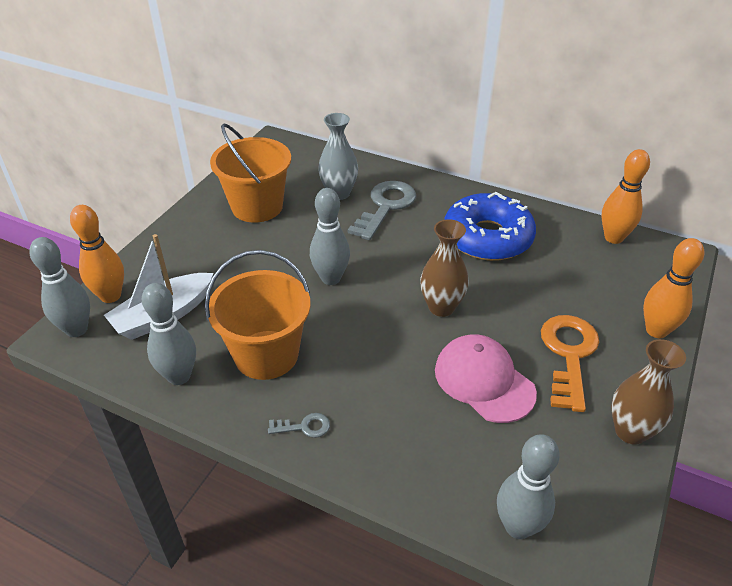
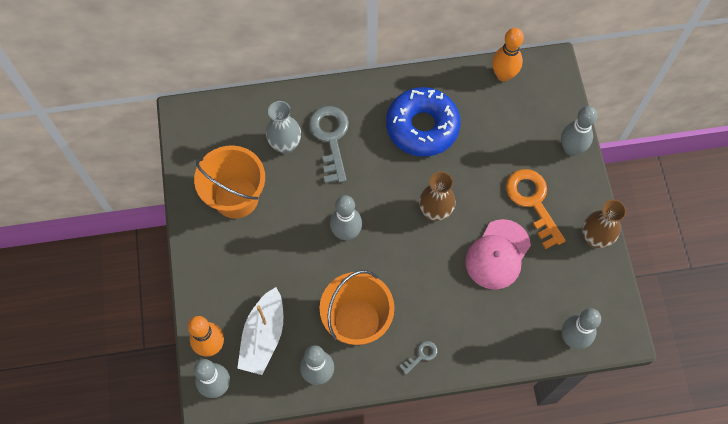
camera: 35 degrees left, 25 degrees up
(484, 381) = (497, 254): pink cap -> pink cap turned 75 degrees counterclockwise
(656, 330) = (571, 148): orange bowling pin -> grey bowling pin

